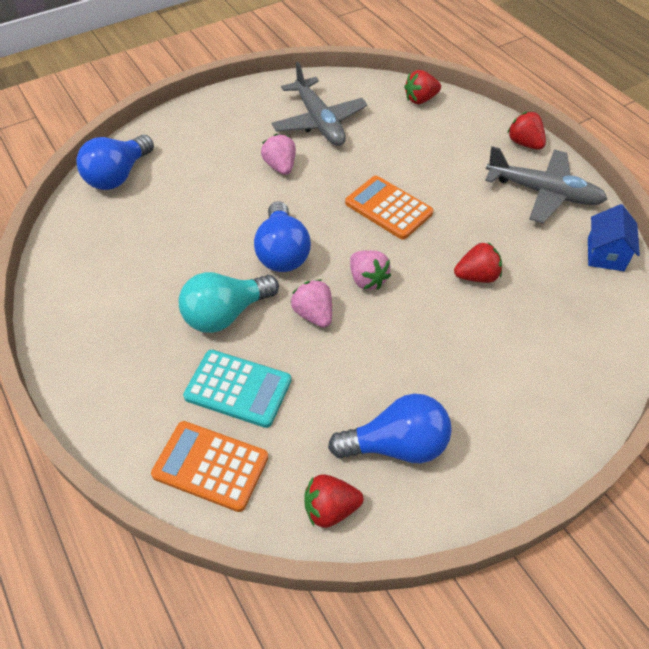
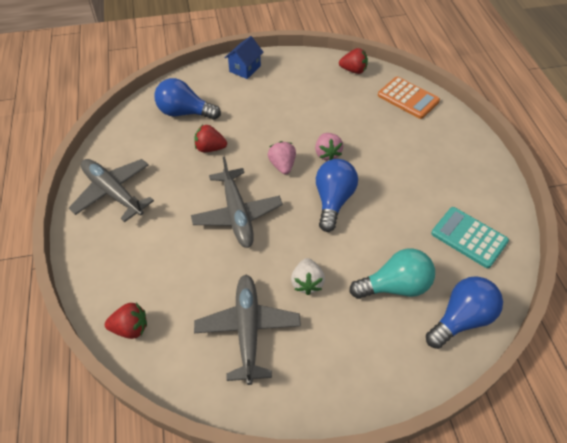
camera: 160 degrees left, 0 degrees up
(226, 314) = (384, 169): turquoise light bulb -> turquoise light bulb (395, 286)
(238, 389) = (386, 127): turquoise calculator -> turquoise calculator (469, 237)
(280, 166) = (307, 283): pink strawberry -> white strawberry
(388, 208) = (237, 214): orange calculator -> grey plane
(396, 445) = (310, 83): blue light bulb -> blue light bulb (185, 112)
(524, 143) = (83, 242): red strawberry -> none
(605, 254) = (117, 139): blue house -> blue house (245, 68)

